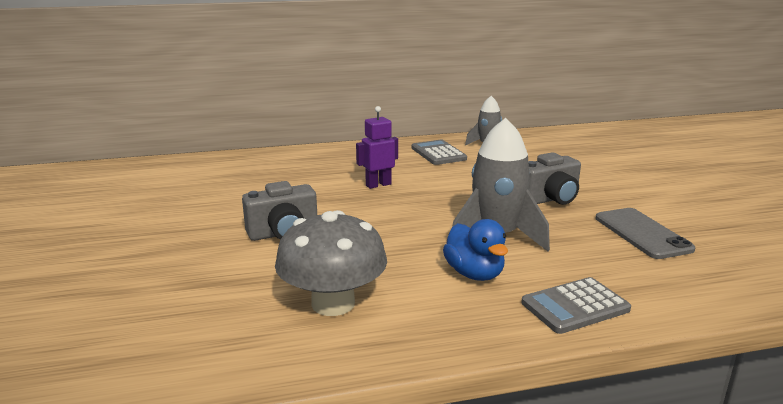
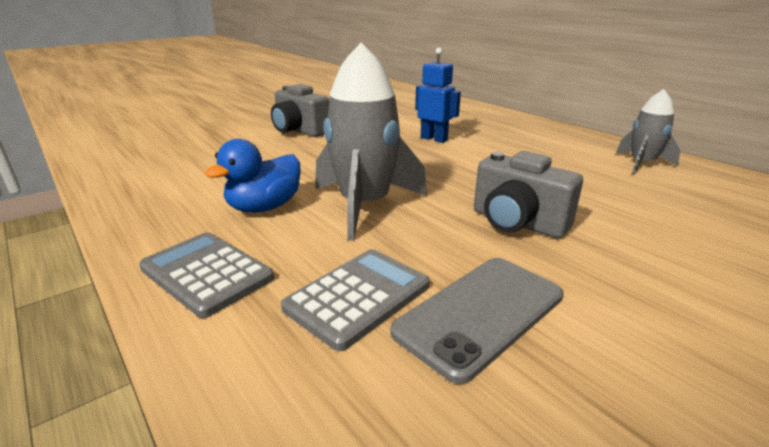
camera: 65 degrees right, 5 degrees up
(333, 303) = (188, 165): grey mushroom -> none
(378, 185) = (434, 139): purple robot -> blue robot
(438, 153) = (562, 146): grey calculator -> grey calculator (358, 297)

